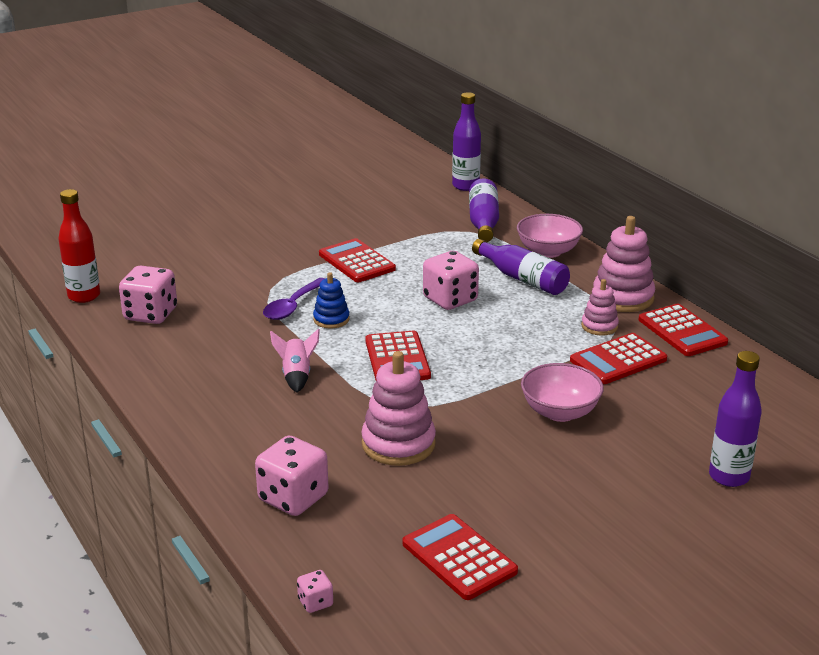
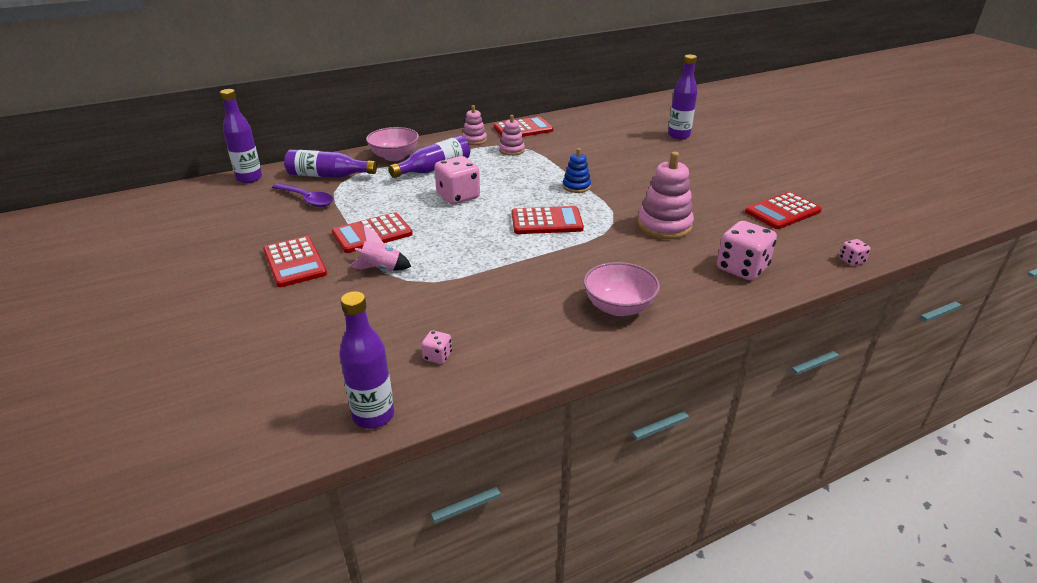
camera: 85 degrees left, 5 degrees up
(84, 296) = (373, 416): red bottle -> purple bottle
(150, 314) = (437, 356): pink dice -> pink dice, size x0.48
(293, 306) = (446, 267): purple spoon -> purple spoon (307, 199)
(296, 376) = (571, 266): pink rocket -> pink rocket (381, 269)
(331, 319) = (477, 248): blue stacking toy -> blue stacking toy (576, 186)
(560, 412) = (618, 171): pink bowl -> pink bowl (618, 307)
(618, 360) = (556, 149): red calculator -> red calculator (294, 262)
(623, 297) = (474, 140): pink stacking toy -> pink stacking toy, size x0.57

